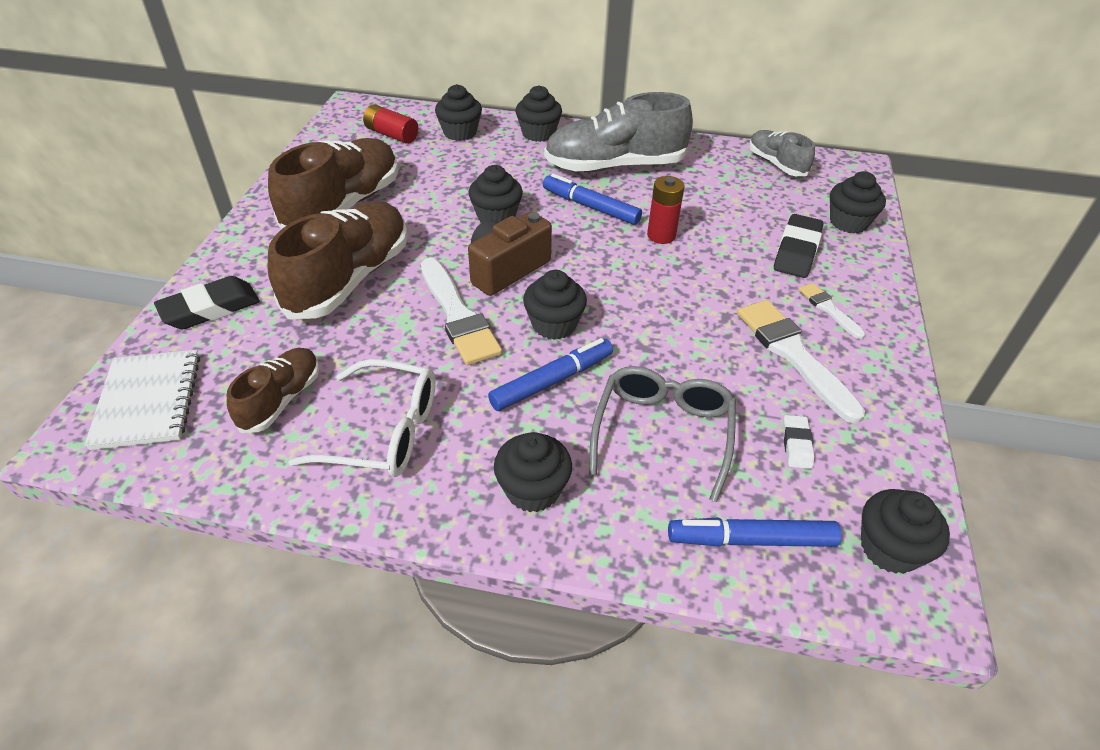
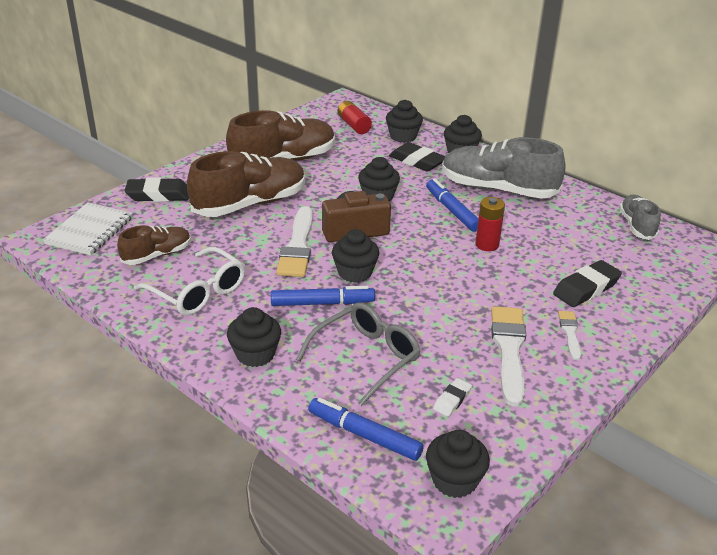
camera: 30 degrees right, 10 degrees down
(502, 159) = (417, 161): none -> black eraser
(848, 222) = (655, 284): black cupcake -> none

